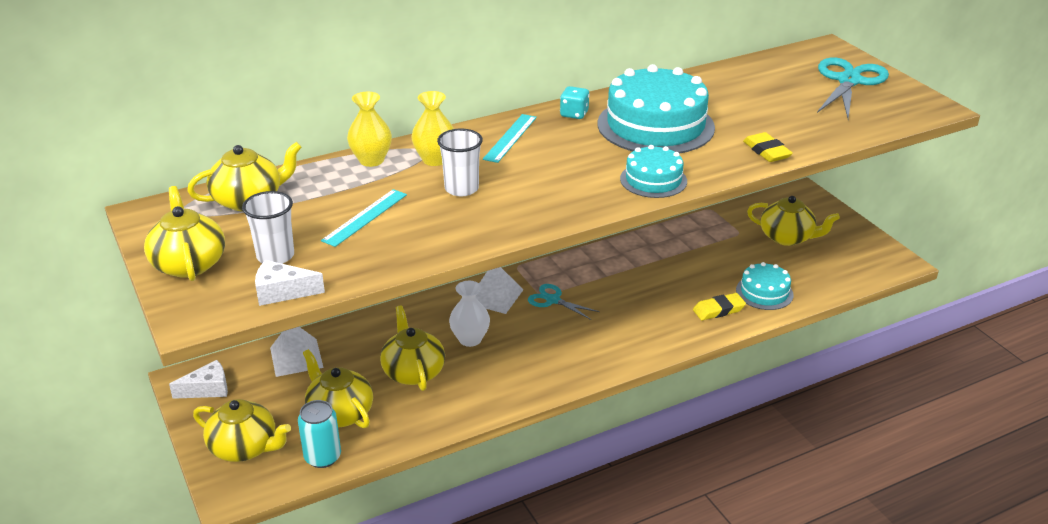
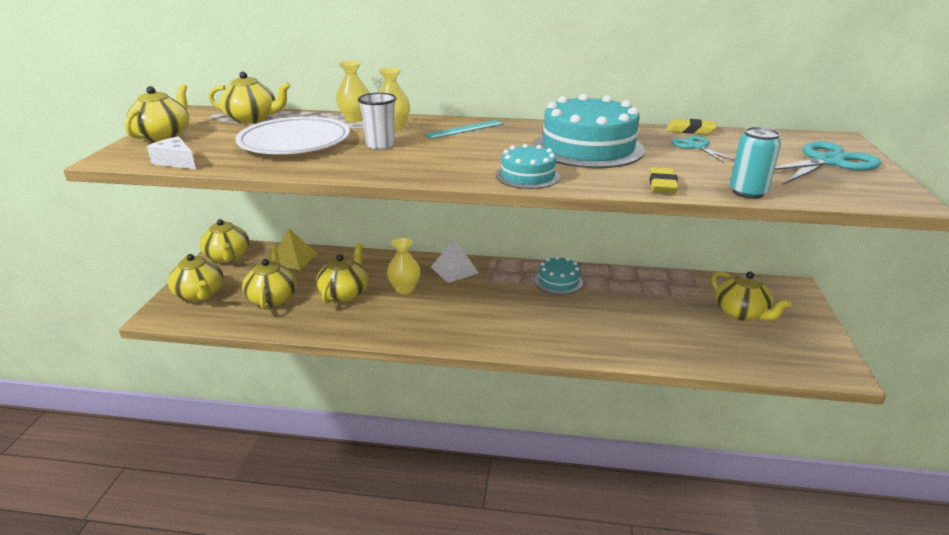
camera: 35 degrees right, 5 degrees down
(207, 389) = (228, 257): white cheese -> yellow teapot
(275, 256) = (210, 145): white cup -> none
(296, 357) = (293, 259): white pyramid -> yellow pyramid
(322, 457) = (228, 318): turquoise can -> turquoise can (748, 192)
(365, 217) = (294, 142): turquoise ruler -> white plate
(470, 339) = (404, 288): white vase -> yellow vase
(553, 300) = (491, 287): turquoise scissors -> turquoise scissors (696, 147)
(574, 114) = (534, 128): turquoise dice -> none
(718, 310) = (614, 342): yellow eraser -> yellow eraser (690, 130)
(764, 292) = (672, 345): turquoise cake -> turquoise cake (558, 281)

